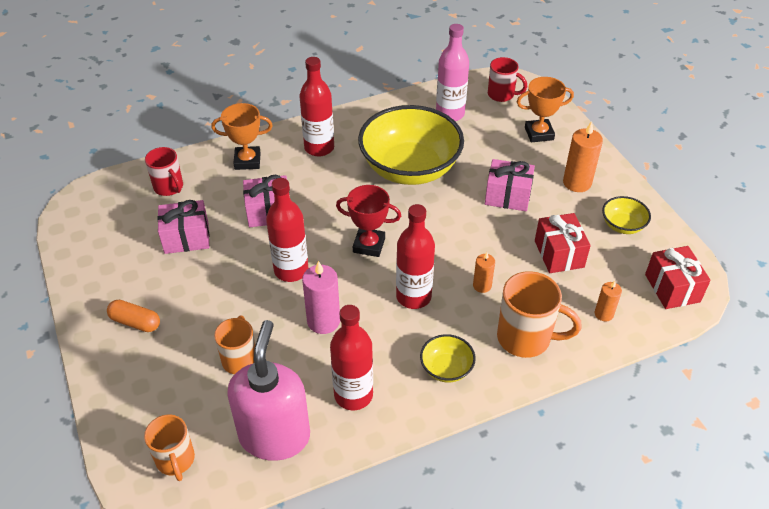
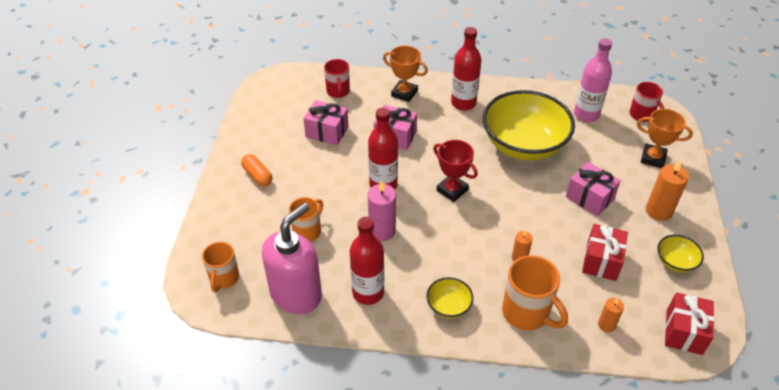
camera: 30 degrees right, 0 degrees up
(413, 296) = (460, 242): red bottle -> none

